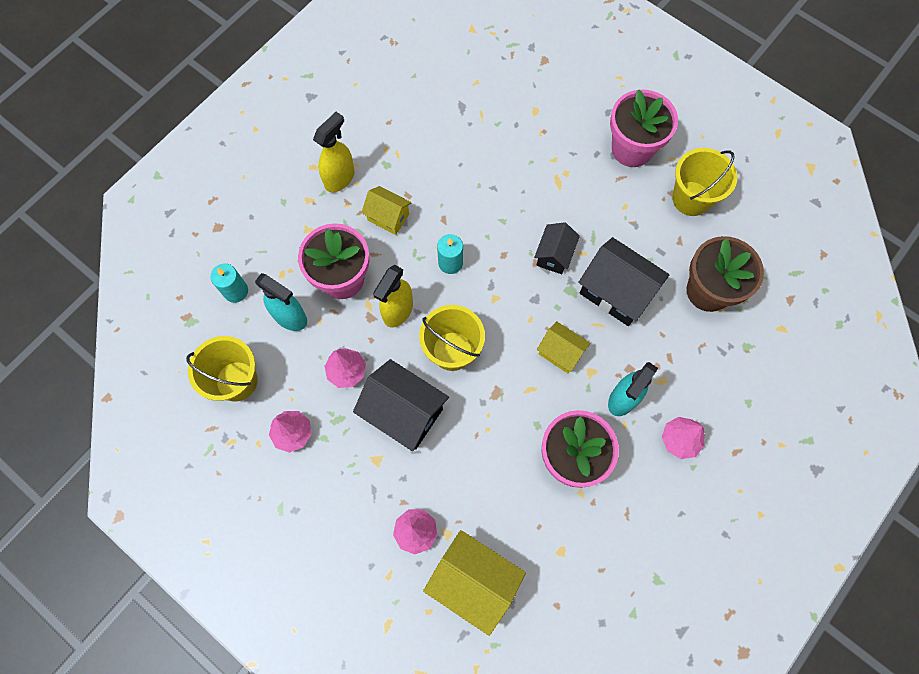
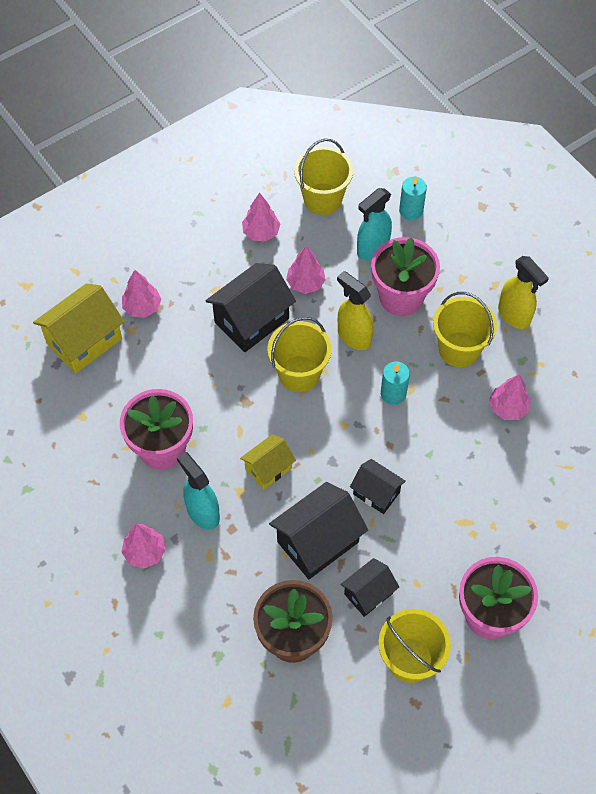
camera: 105 degrees right, 10 degrees down
(388, 217) = (459, 349): yellow house -> yellow bucket
(438, 167) = (508, 408): none -> pink tree
(647, 241) = (368, 593): none -> black house

